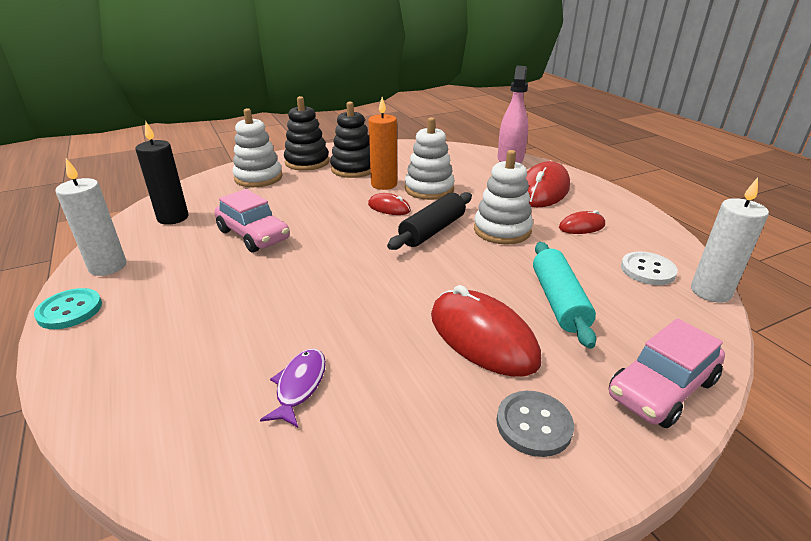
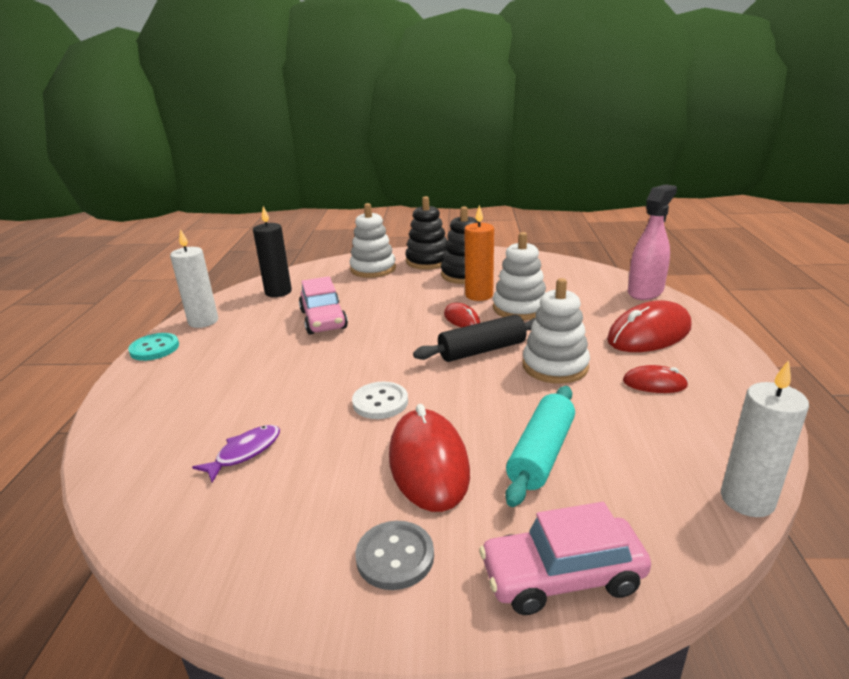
camera: 30 degrees right, 5 degrees down
(647, 270) = (687, 452): white button -> white button (380, 402)

